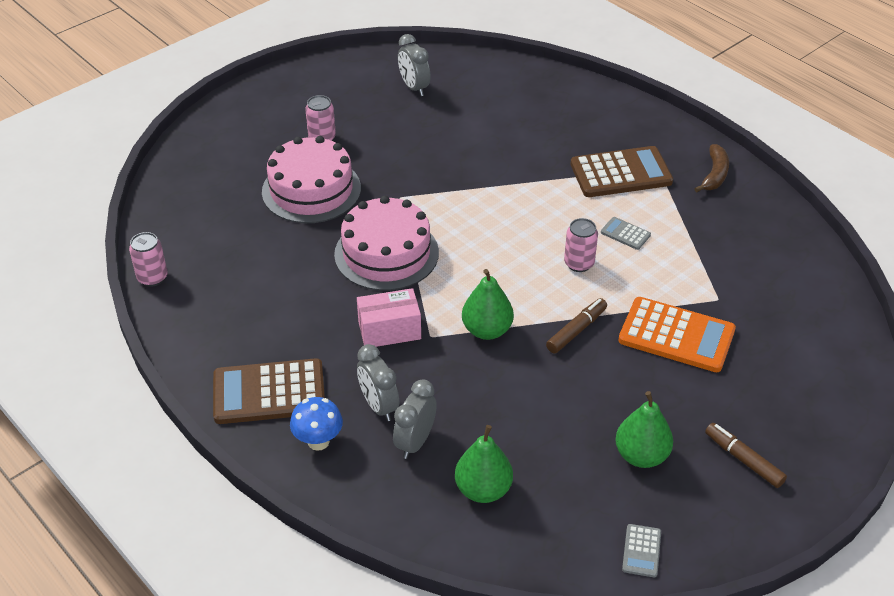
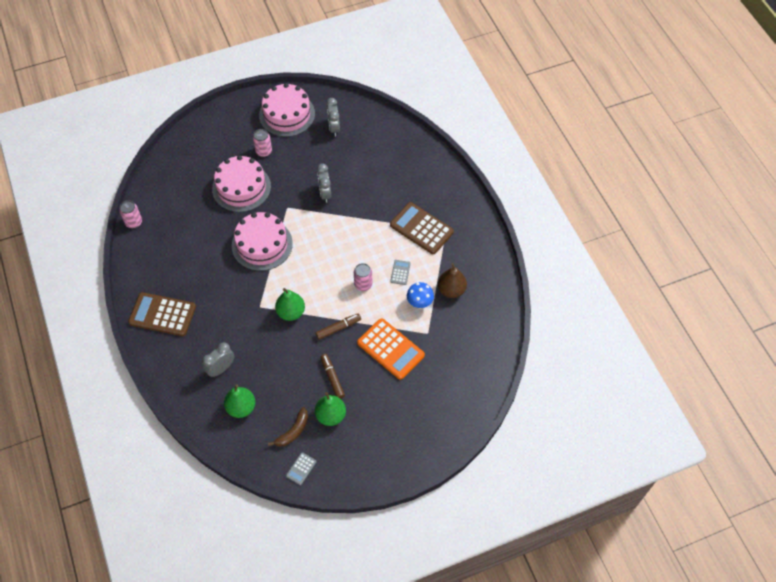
camera: 20 degrees right, 15 degrees up
(318, 441) = (174, 352): blue mushroom -> blue mushroom (419, 303)
(333, 87) = (287, 114): none -> pink cake
(379, 406) = (213, 341): grey clock -> grey clock (325, 193)
(389, 330) = (240, 296): pink box -> none
(621, 173) = (421, 228): brown calculator -> brown calculator turned 150 degrees counterclockwise
(625, 234) = (400, 272): grey calculator -> grey calculator turned 45 degrees clockwise
(714, 174) = (476, 246): brown banana -> brown banana (293, 431)
(716, 236) = (451, 290): none -> brown pear
(743, 460) = (382, 436): brown marker -> brown marker (332, 378)

